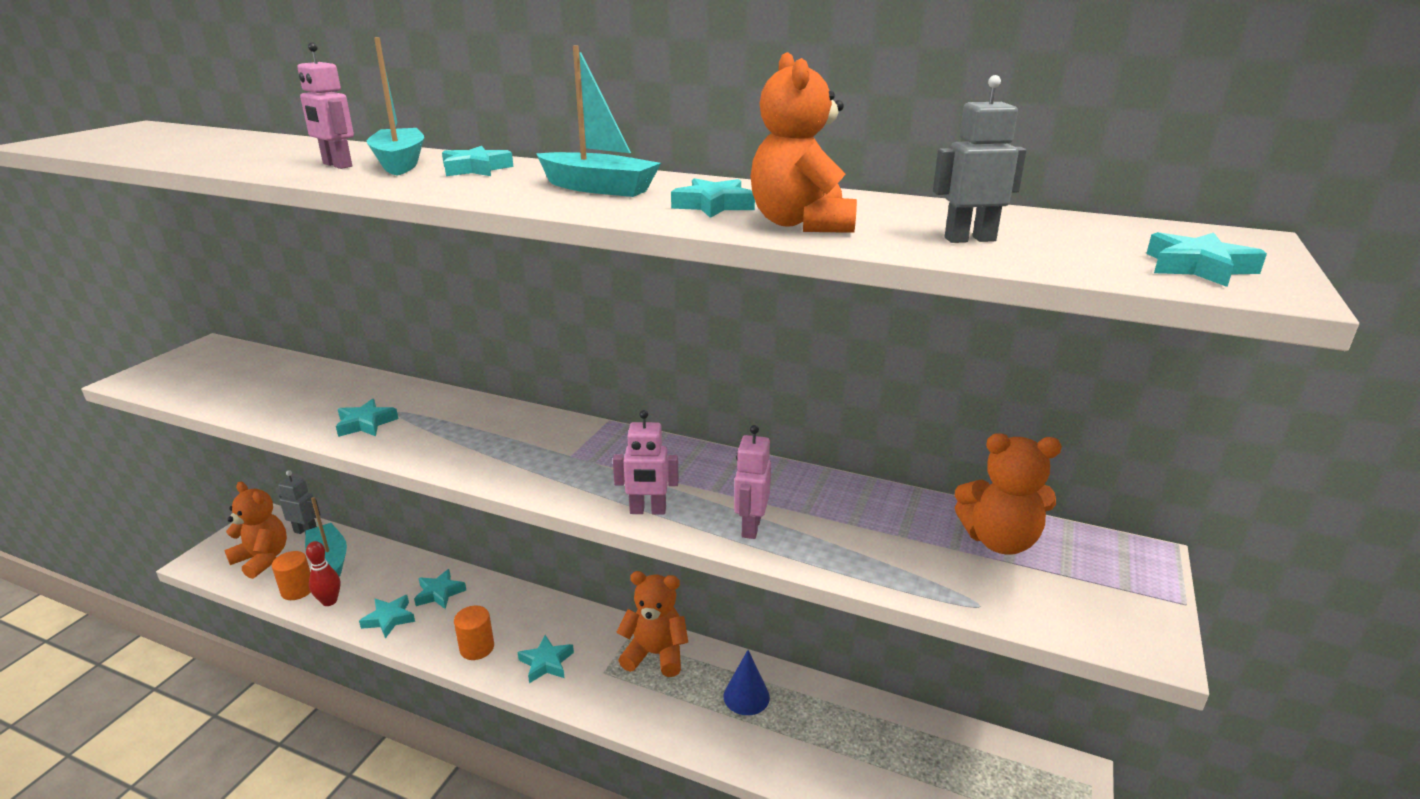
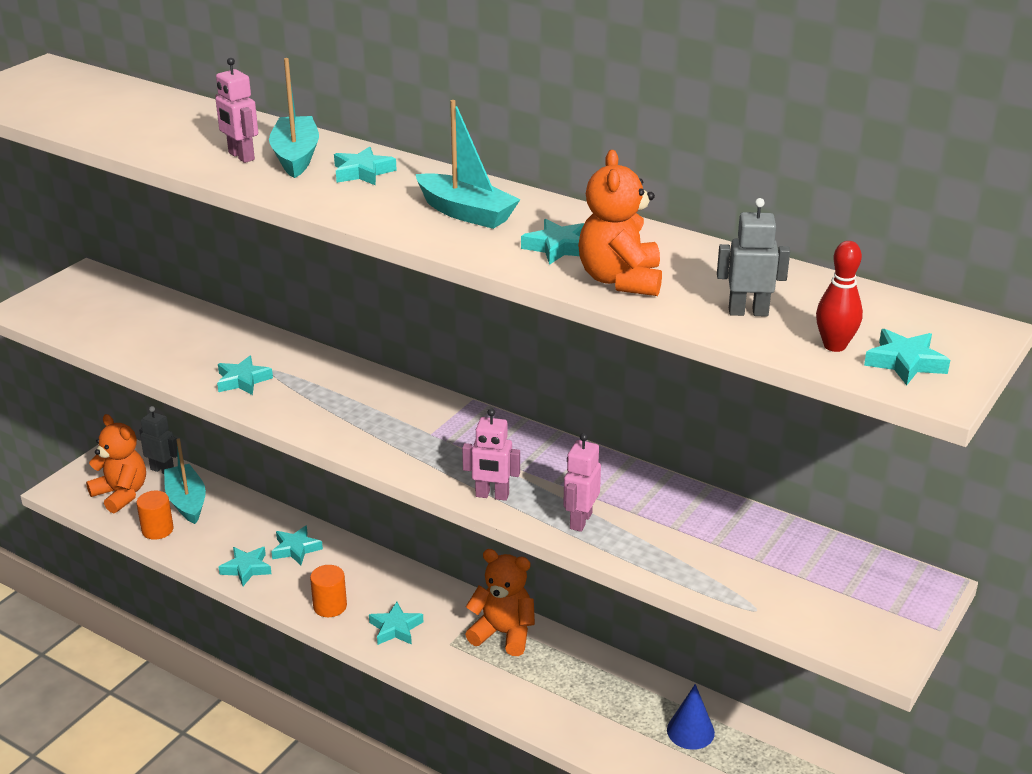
camera: 10 degrees right, 5 degrees up
(329, 601) = (189, 544): red bowling pin -> red bowling pin (834, 346)
(746, 696) = (585, 683): blue cone -> blue cone (690, 731)
(999, 541) = (802, 558): orange teddy bear -> none

